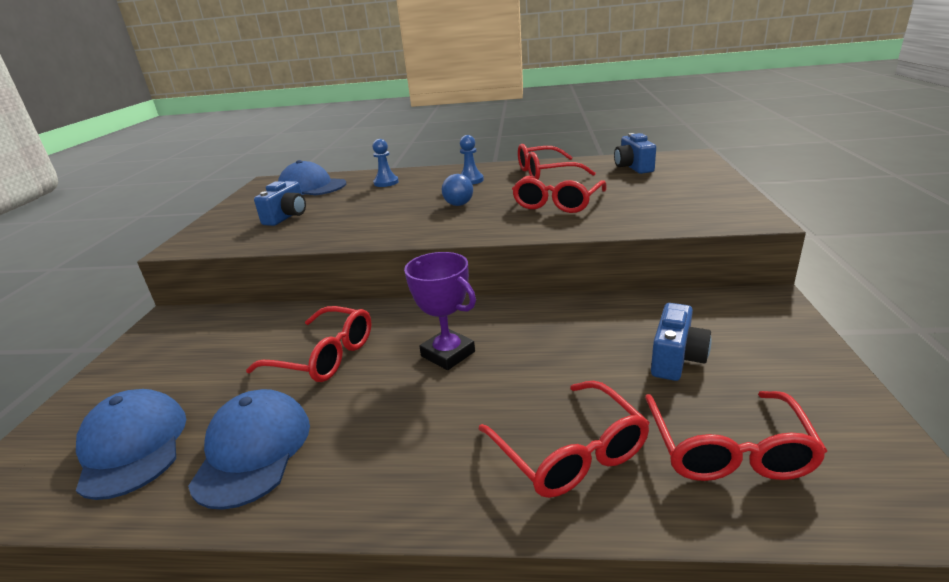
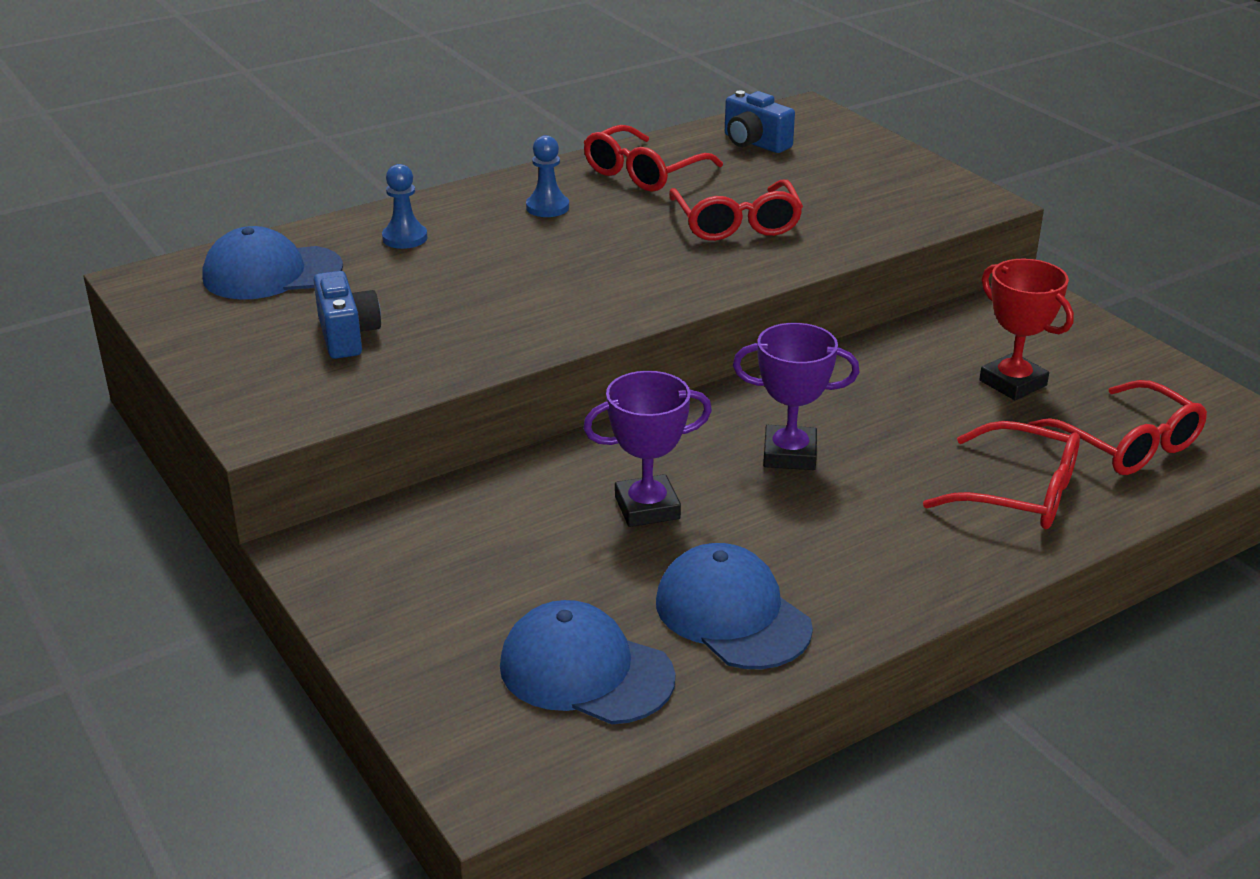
camera: 40 degrees left, 5 degrees up
(324, 356) = (647, 508): red glasses -> purple trophy
(459, 204) = (601, 254): blue ball -> none
(676, 359) = (1012, 383): blue camera -> red trophy

